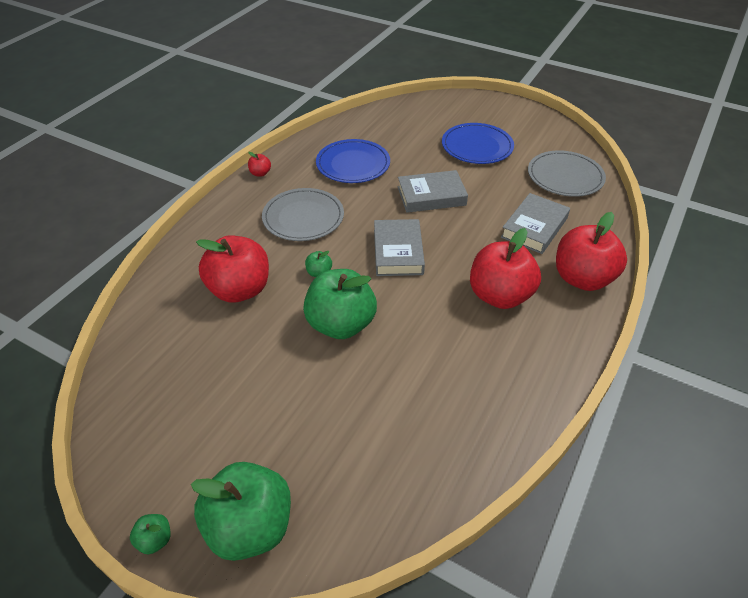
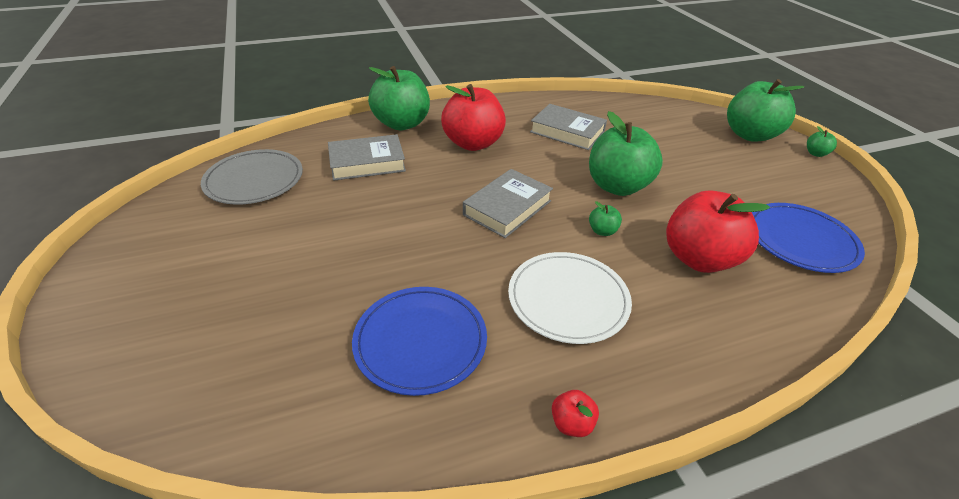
camera: 140 degrees left, 5 degrees down
(303, 217) = (568, 299): grey plate -> white plate
(431, 196) = (398, 237): grey book -> grey book (567, 132)
(477, 146) = (248, 262): blue plate -> blue plate (800, 240)
(582, 278) = (402, 124): red apple -> green apple

